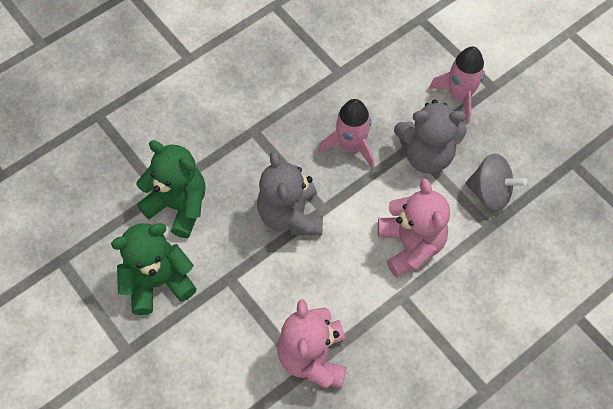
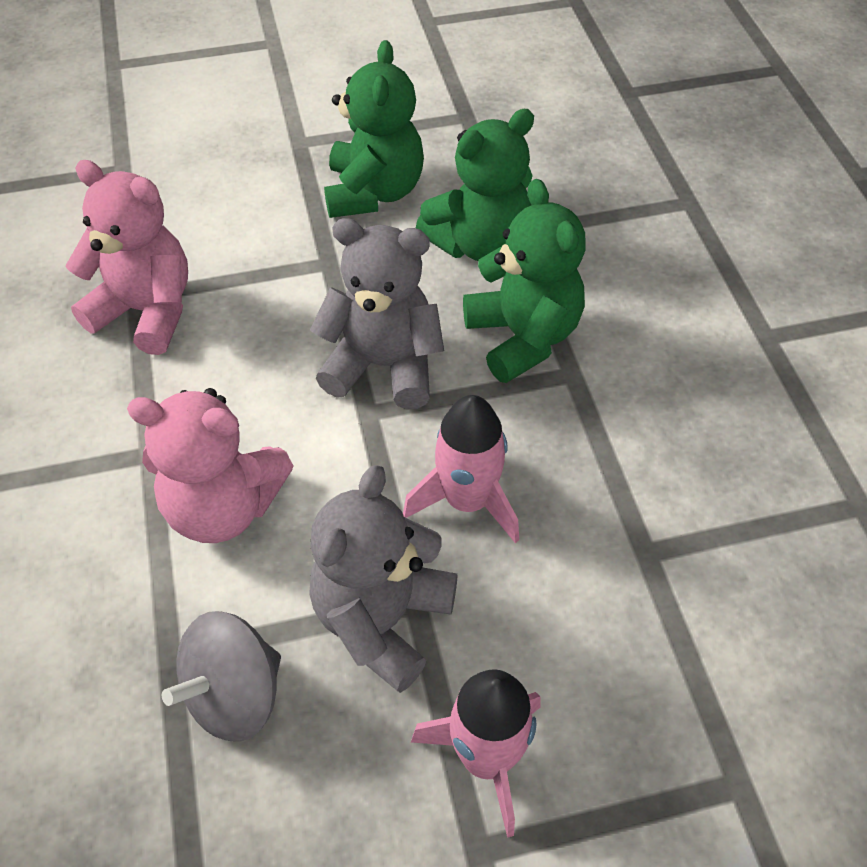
camera: 115 degrees right, 10 degrees down
(239, 159) = (523, 337): none -> green teddy bear

